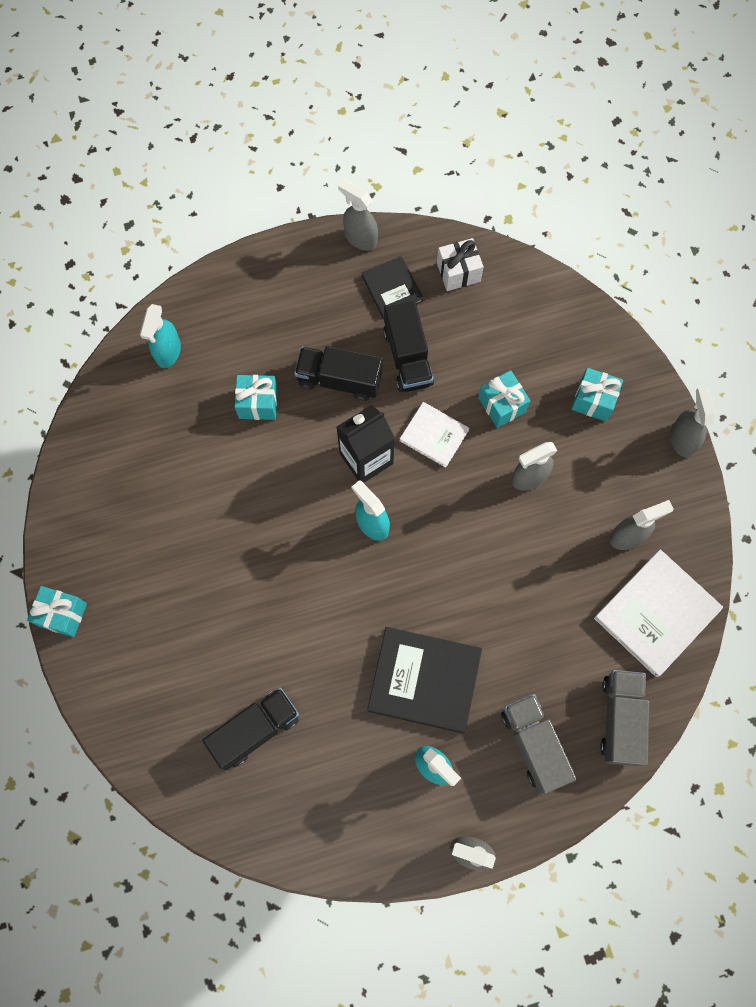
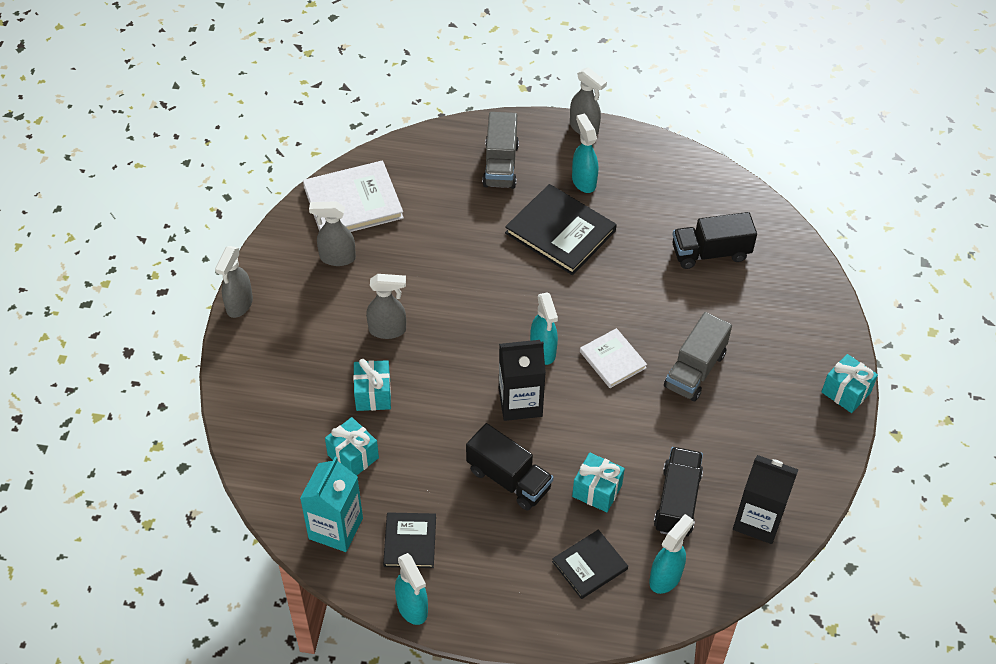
camera: 155 degrees left, 20 degrees down
(106, 439) = (758, 520): none -> black carton
(235, 334) = (589, 565): none -> black book
(360, 238) = (412, 608): grey spray bottle -> turquoise spray bottle
(407, 357) = (433, 471): black truck -> black truck (677, 501)
(434, 435) = (449, 395): white book -> white book (612, 360)
(458, 272) = (335, 528): white gift -> turquoise carton
(593, 400) = (290, 364): turquoise gift -> turquoise gift (353, 456)
(620, 719) = (427, 154): grey truck -> grey truck (695, 370)

